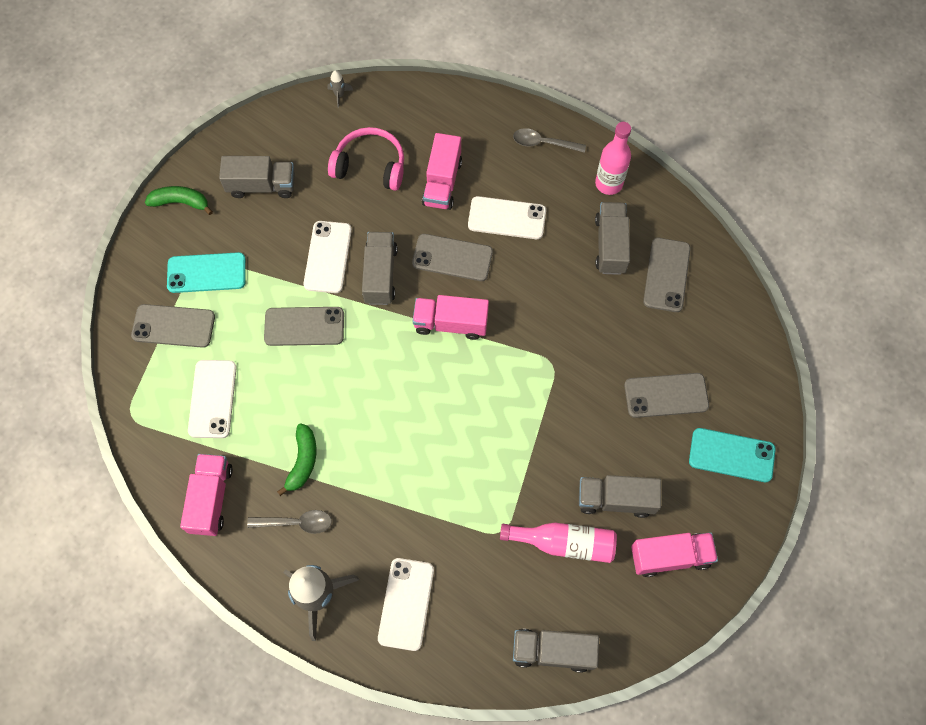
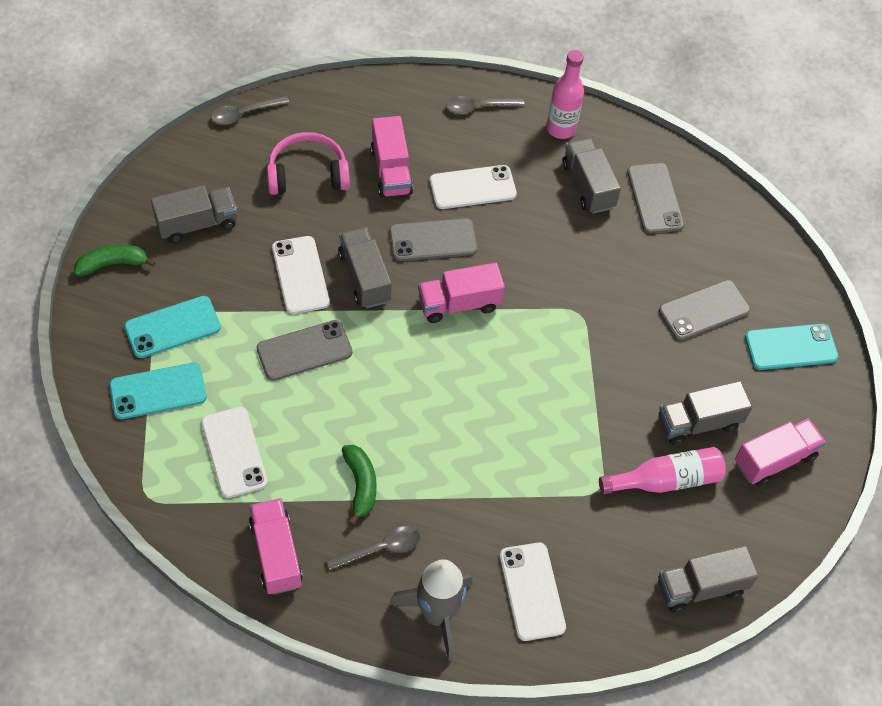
camera: 25 degrees left, 10 degrees down
(173, 326) = (158, 391): grey phone -> turquoise phone
(339, 95) = (244, 113): grey rocket -> grey spoon

